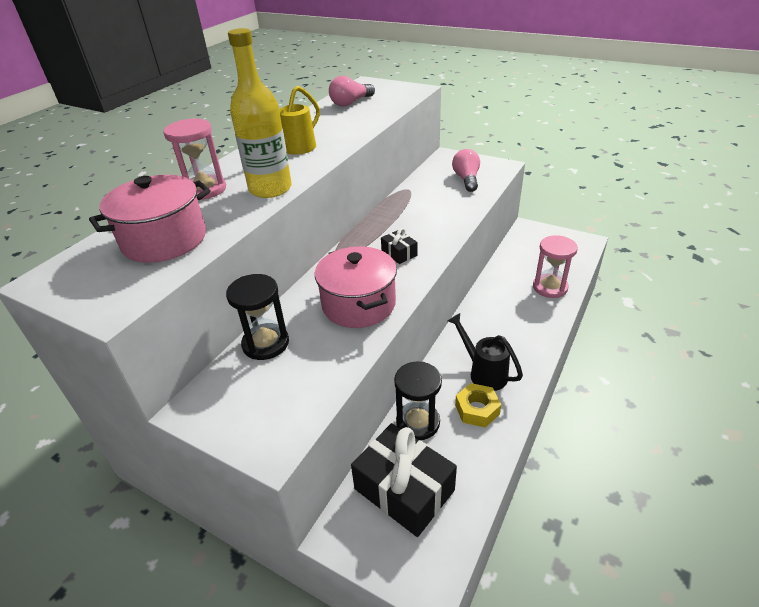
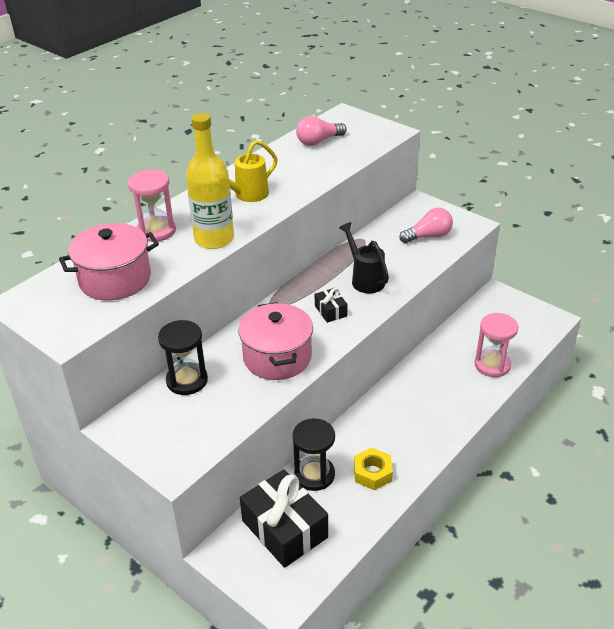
camera: 10 degrees right, 0 degrees up
(466, 179) = (428, 236): pink light bulb -> pink light bulb turned 60 degrees clockwise
(483, 372) = (391, 440): black watering can -> black watering can (364, 279)

